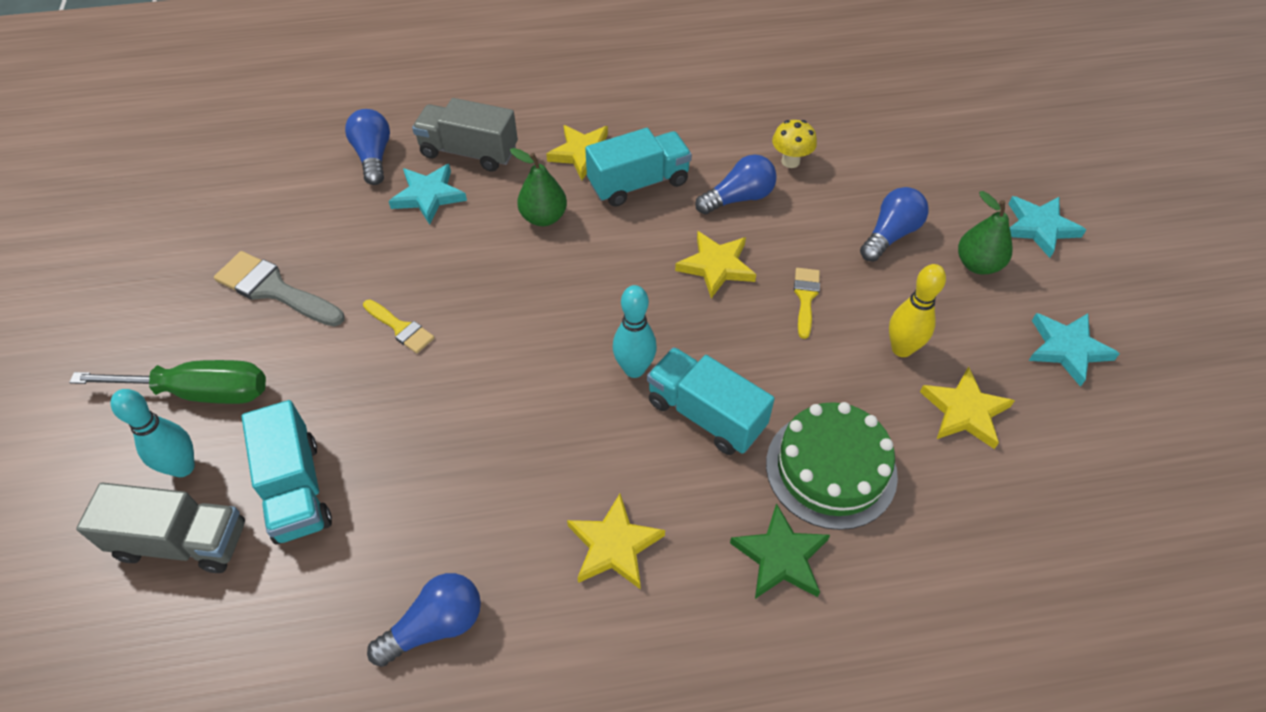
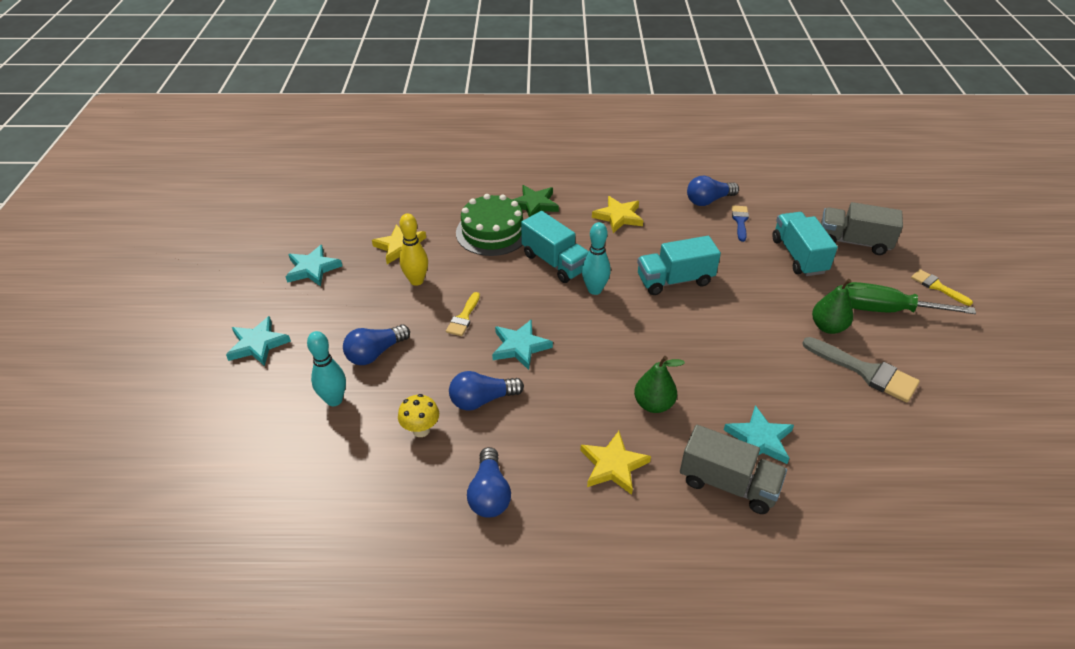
camera: 170 degrees left, 10 degrees down
(183, 467) = (873, 273): turquoise bowling pin -> turquoise bowling pin (334, 400)
(373, 156) = (825, 492): blue light bulb -> blue light bulb (489, 494)
(381, 569) = (740, 221): none -> blue brush
(401, 328) = (758, 332): yellow brush -> yellow brush (937, 286)
(638, 183) = (566, 426): turquoise truck -> turquoise truck (674, 280)
(716, 266) = (520, 347): yellow star -> turquoise star
(977, 264) = (327, 324): green pear -> green pear (828, 327)

